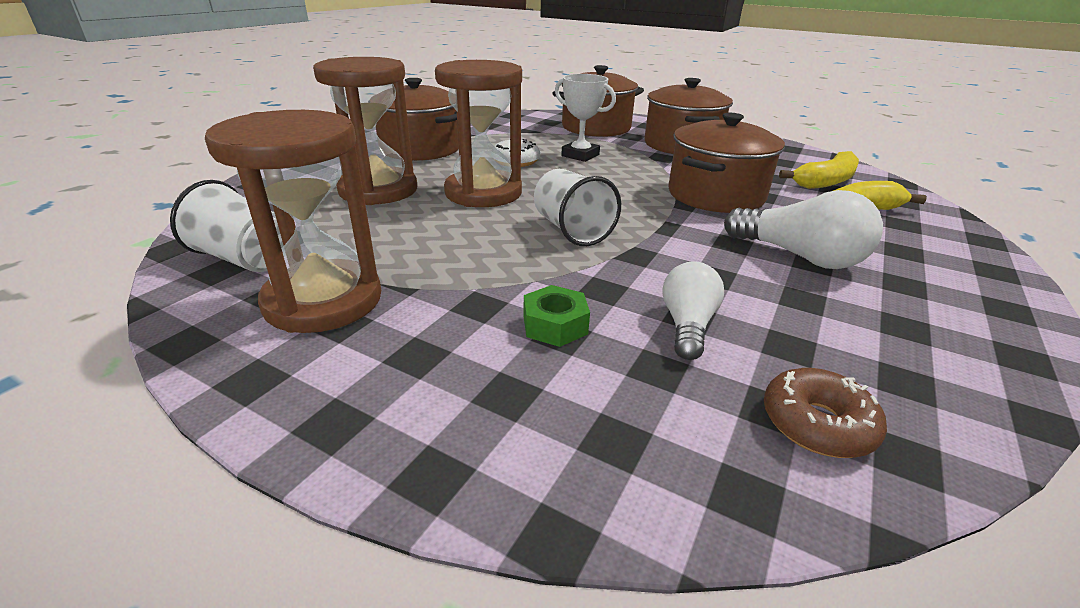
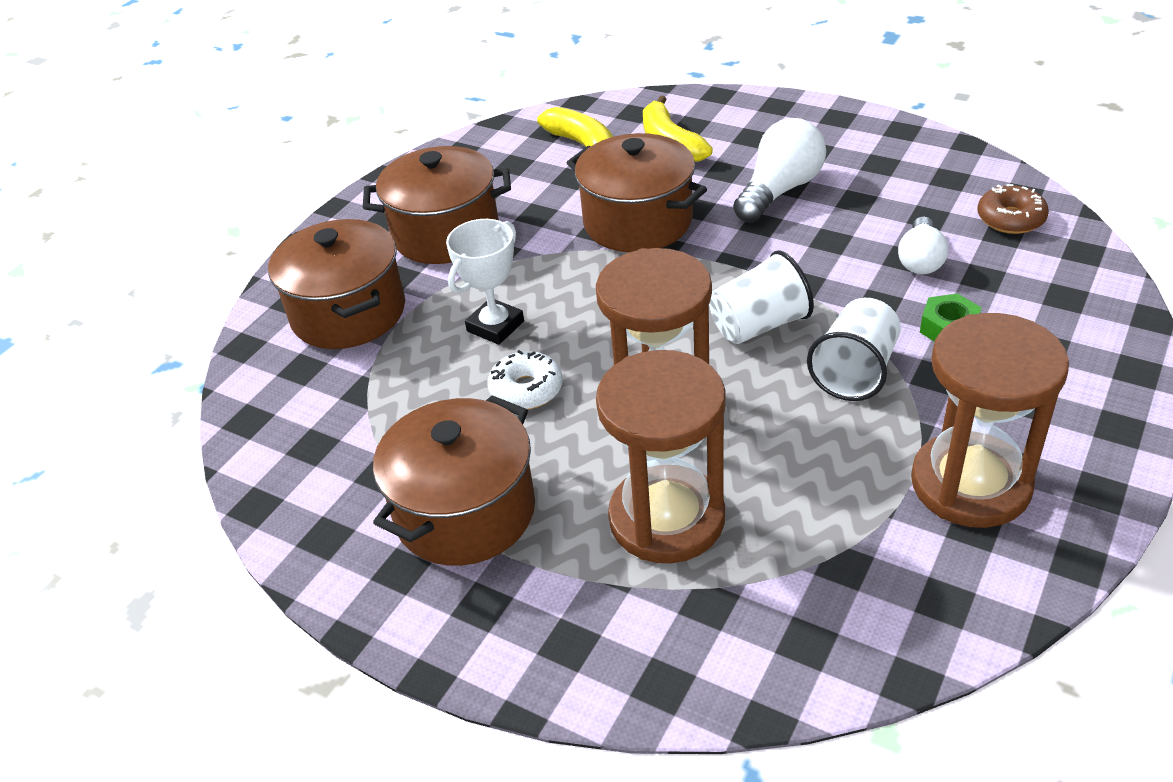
camera: 85 degrees left, 10 degrees up
(245, 259) = (911, 585): white cup -> white cup (855, 371)
(687, 325) = (920, 260): white light bulb -> white light bulb turned 90 degrees counterclockwise

